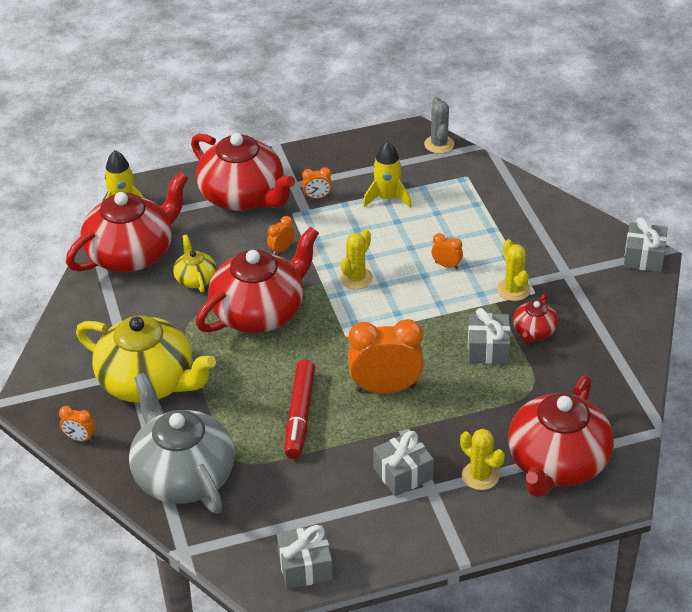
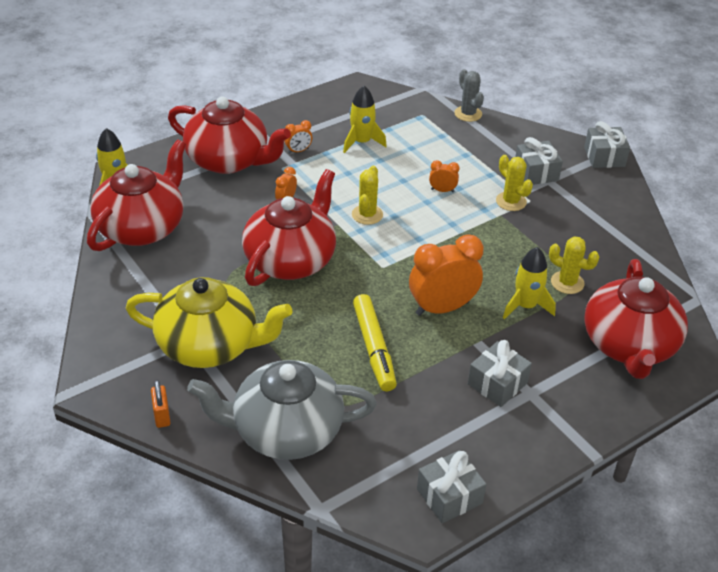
camera: 20 degrees left, 0 degrees up
(80, 438) = (162, 416): orange clock -> orange padlock
(183, 475) = (285, 431): grey teapot -> grey teapot turned 45 degrees counterclockwise
(195, 279) = (215, 240): yellow teapot -> none
(300, 415) = (374, 348): red marker -> yellow marker
(439, 144) = (385, 92): grey cactus -> grey cactus (468, 114)
(471, 403) = (525, 306): none -> yellow rocket
(480, 476) = (568, 371): yellow cactus -> yellow cactus (567, 283)
(488, 348) = (515, 255): grey gift -> grey gift (536, 172)
(534, 331) = (547, 234): red teapot -> none

